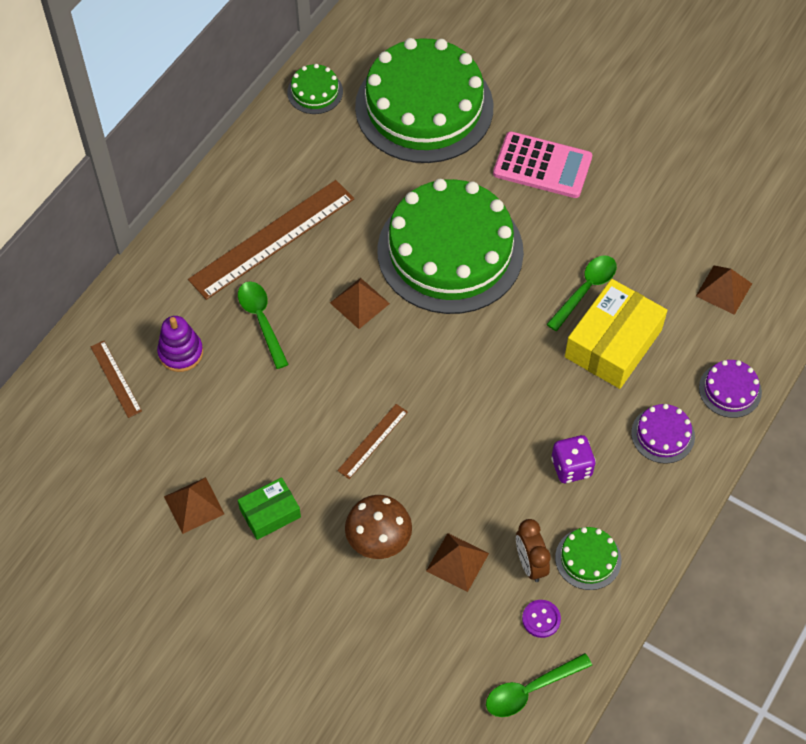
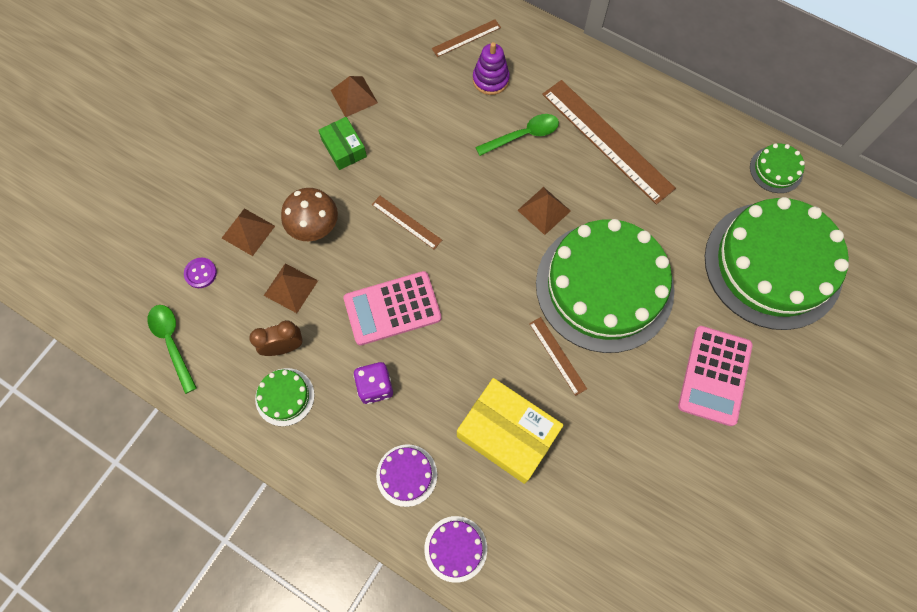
camera: 90 degrees right, 10 degrees up
(480, 453) = (392, 308): none -> pink calculator
(528, 297) = (557, 356): none -> brown ruler
(541, 619) = (233, 354): purple button -> purple button (201, 273)
(585, 290) = (568, 410): green spoon -> none
(724, 289) = (575, 555): brown pyramid -> brown pyramid (248, 232)

